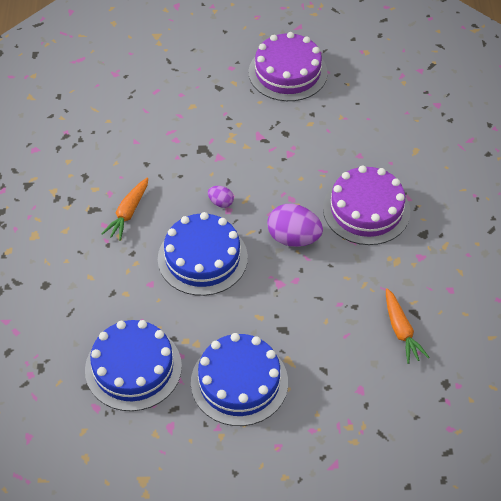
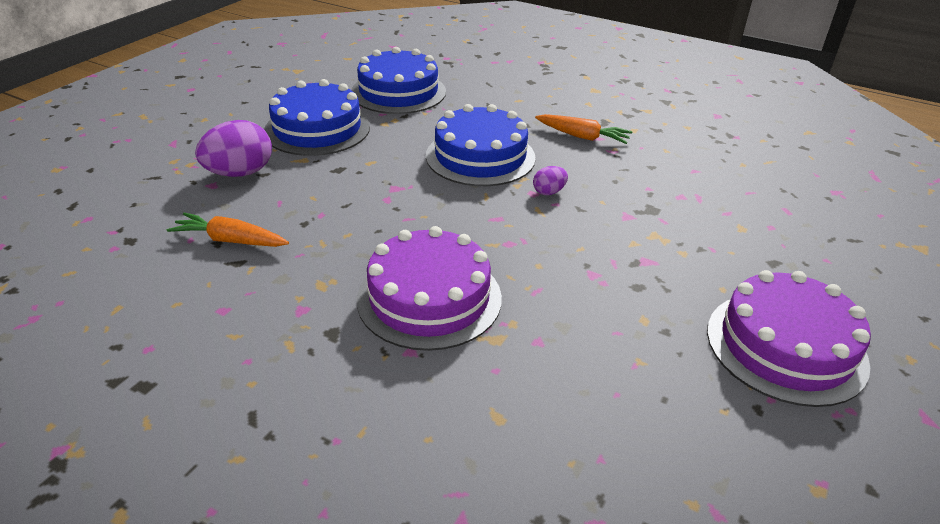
camera: 120 degrees right, 15 degrees down
(128, 213) = (582, 136): orange carrot -> orange carrot turned 150 degrees clockwise
(293, 238) = (445, 220): purple egg -> purple egg (240, 173)

